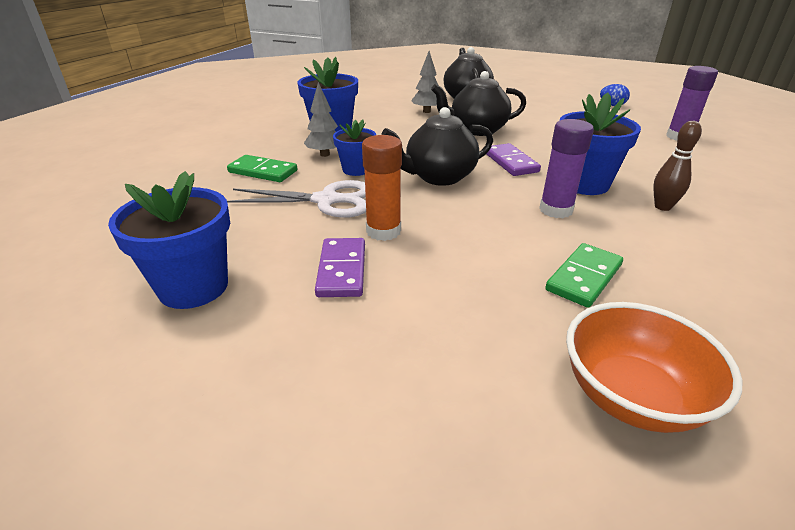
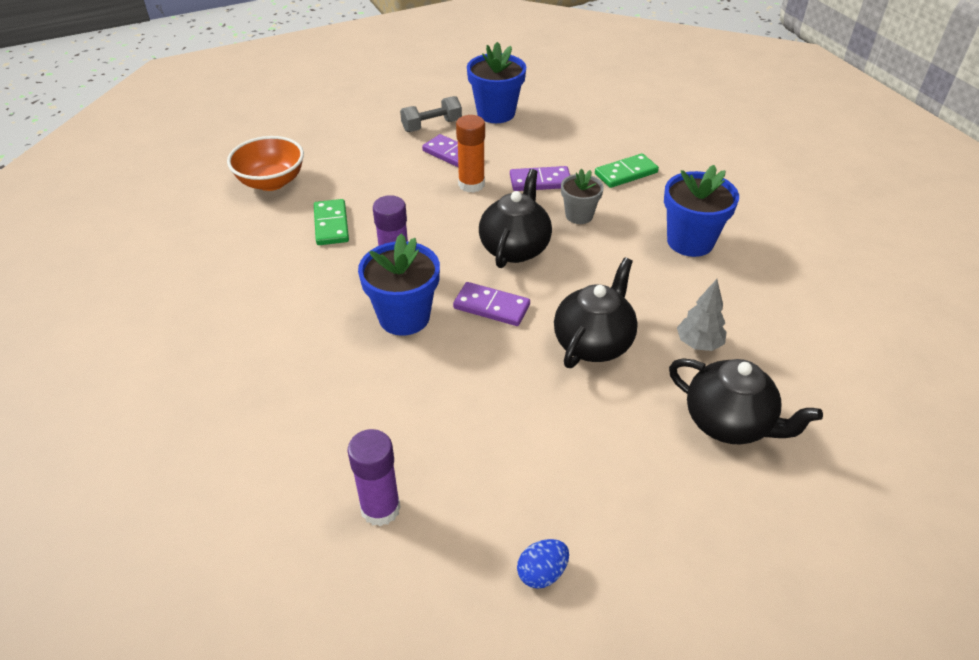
camera: 130 degrees right, 10 degrees up
(285, 326) = (431, 125): none -> grey dumbbell
(325, 154) = (631, 214): grey tree -> none
(327, 200) = (540, 181): white scissors -> purple domino
(356, 170) = (579, 215): blue flower pot -> grey flower pot
(662, 207) = (323, 327): brown bowling pin -> none

